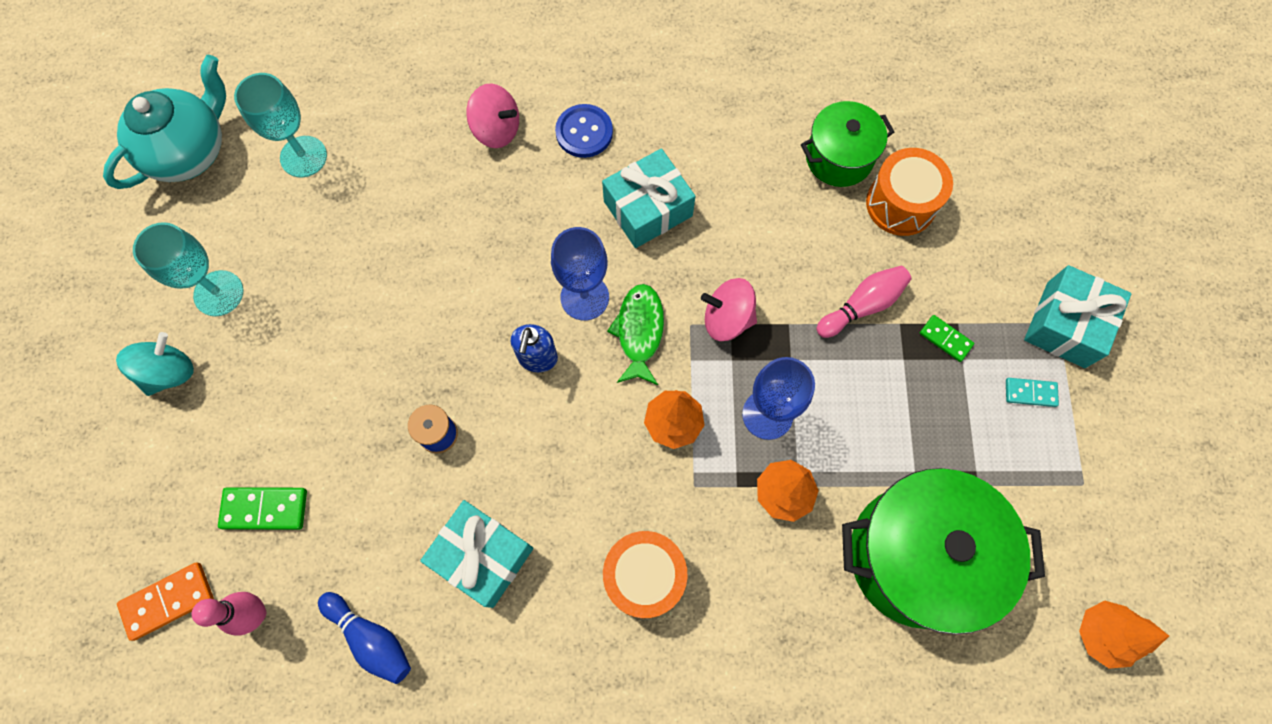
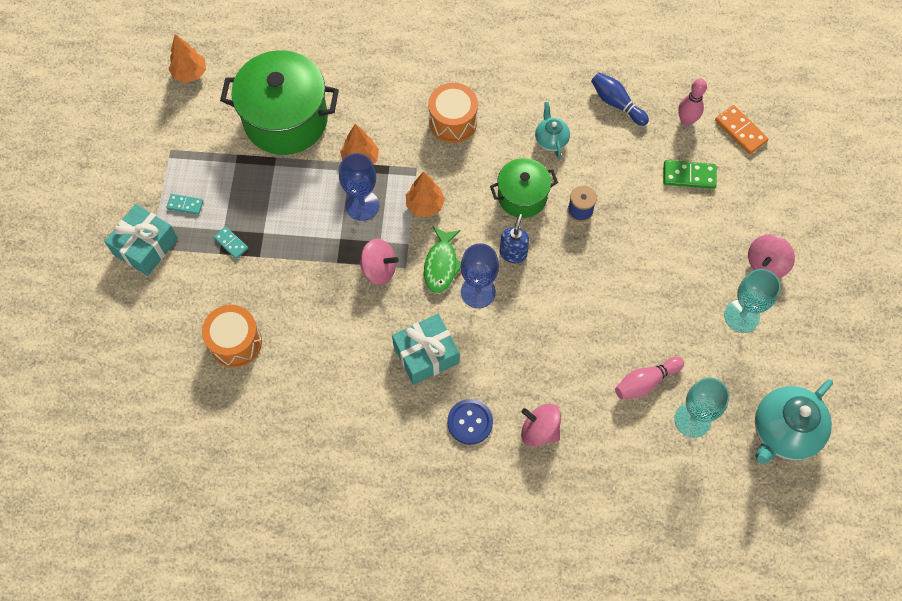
camera: 175 degrees left, 5 degrees down
(168, 601) = (740, 131): orange domino -> orange domino turned 75 degrees clockwise
(169, 372) = (766, 264): turquoise spinning top -> pink spinning top
(482, 556) = (551, 140): turquoise gift -> turquoise teapot
(839, 158) = (273, 383): green pot -> green pot (522, 196)
(862, 306) = (283, 270): pink bowling pin -> pink bowling pin (645, 382)
(945, 339) = (231, 243): green domino -> turquoise domino

